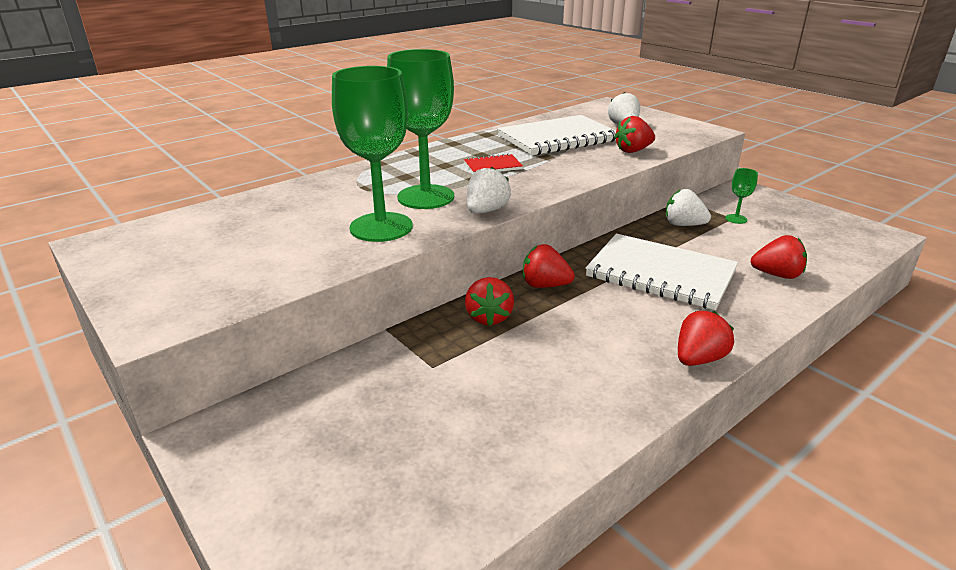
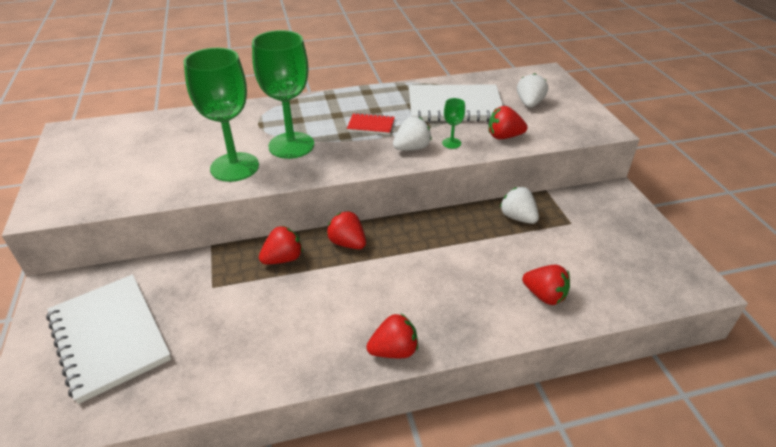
camera: 25 degrees right, 10 degrees up
(486, 211) = (319, 172): white strawberry -> white strawberry (412, 148)
(489, 317) = (283, 259): red strawberry -> red strawberry turned 150 degrees counterclockwise
(660, 274) = (445, 262): white notebook -> white notebook (109, 337)
(736, 219) = (573, 225): green goblet -> green goblet (451, 143)

